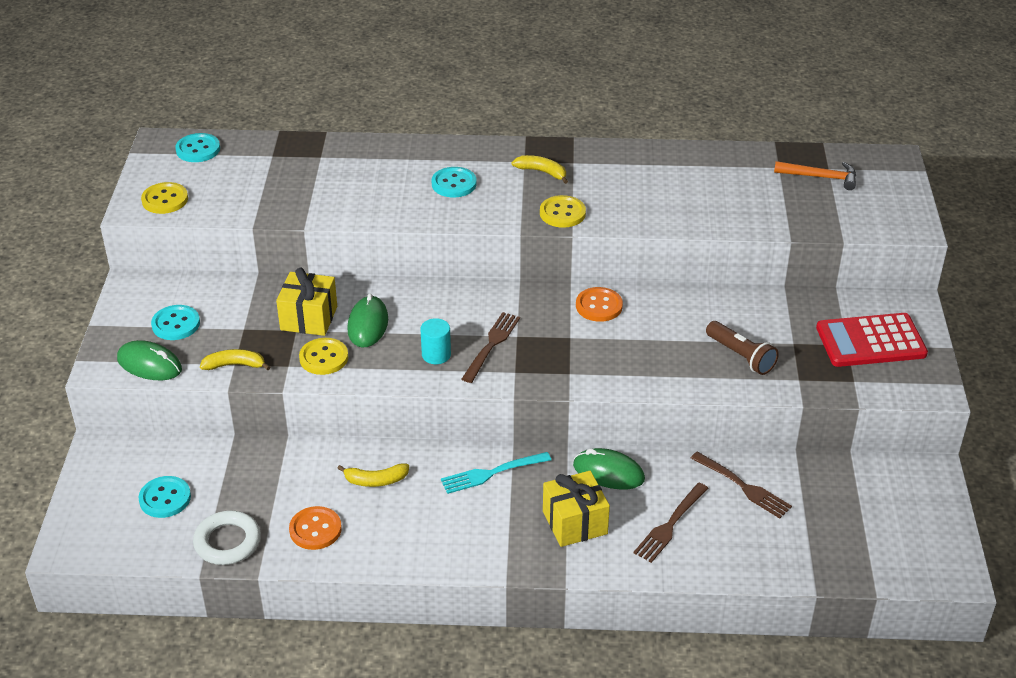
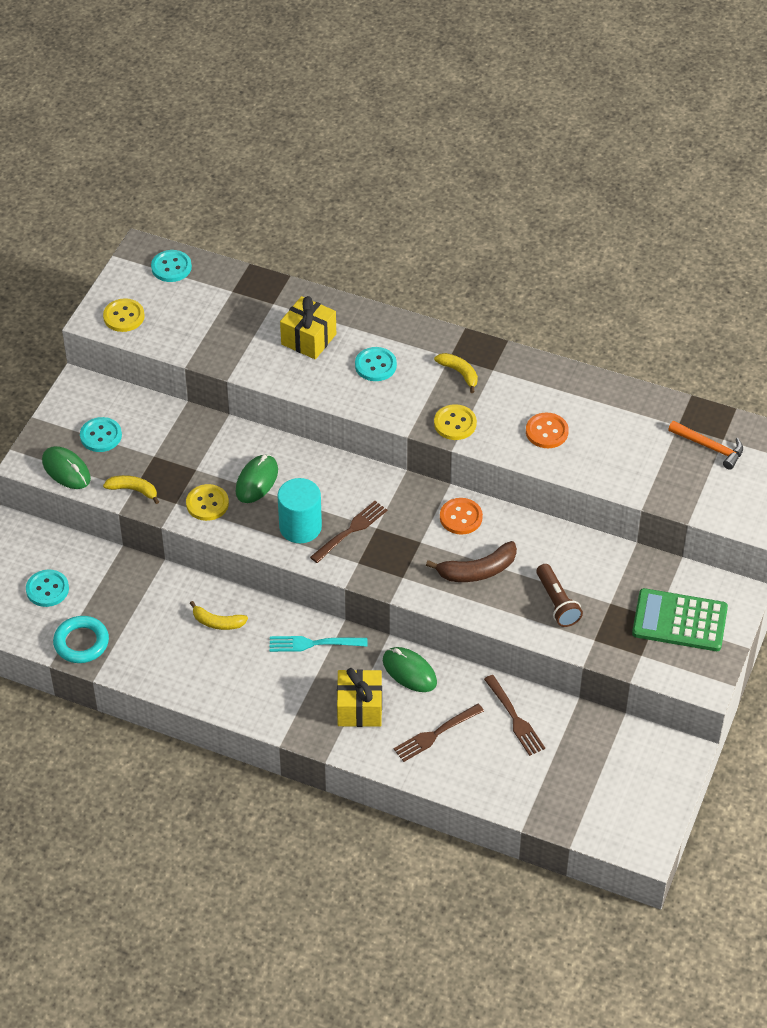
camera: 20 degrees right, 10 degrees up
(227, 542) = (81, 642): white ring -> turquoise ring
(309, 318) = (211, 460): yellow gift -> yellow gift (308, 339)
(315, 529) = (152, 652): orange button -> orange button (547, 432)
(436, 355) = (300, 527): turquoise cylinder -> turquoise cylinder, size x1.65
(643, 348) = (477, 570): none -> brown banana
(870, 341) = (679, 621): red calculator -> green calculator

